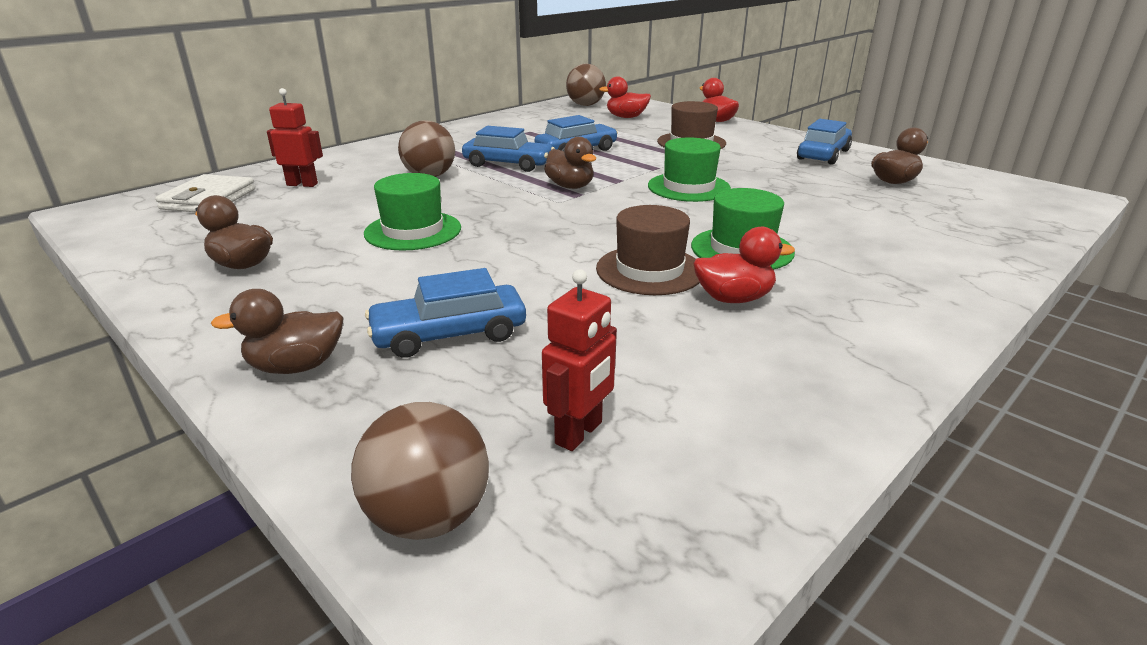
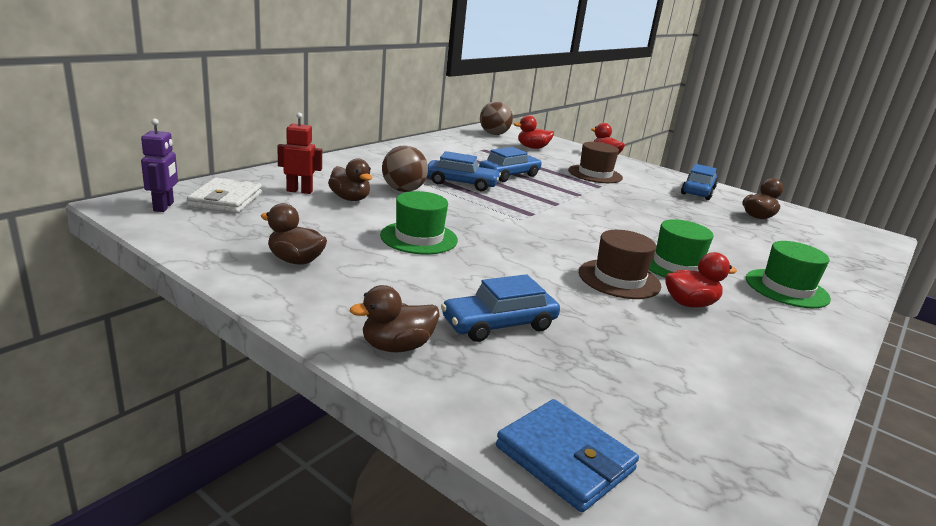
camera: 10 degrees left, 5 degrees down
(132, 211) = (164, 207): none -> purple robot
(428, 517) = (565, 458): brown ball -> blue wallet
(570, 186) = (522, 206): brown duck -> brown duck (350, 199)
(579, 433) = (635, 400): red robot -> none
(688, 187) = (612, 212): green hat -> green hat (786, 288)

